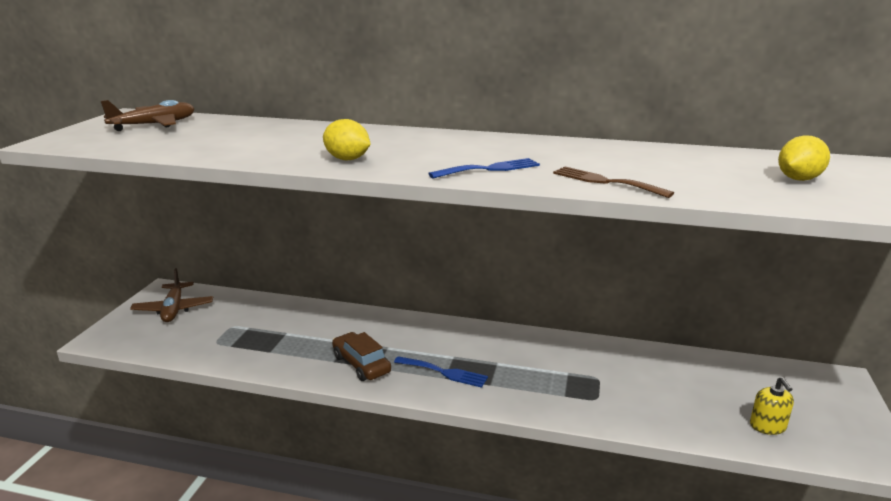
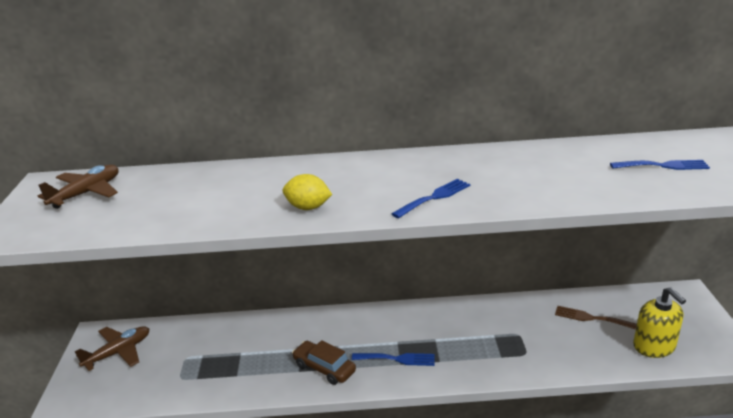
camera: 15 degrees left, 5 degrees up
(174, 309) = (118, 352): brown plane -> brown plane turned 105 degrees counterclockwise
(605, 182) = (532, 195): brown fork -> brown fork (591, 318)
(767, 426) = (654, 346): yellow soap dispenser -> yellow soap dispenser, size x1.61
(798, 179) = (663, 166): yellow lemon -> blue fork

